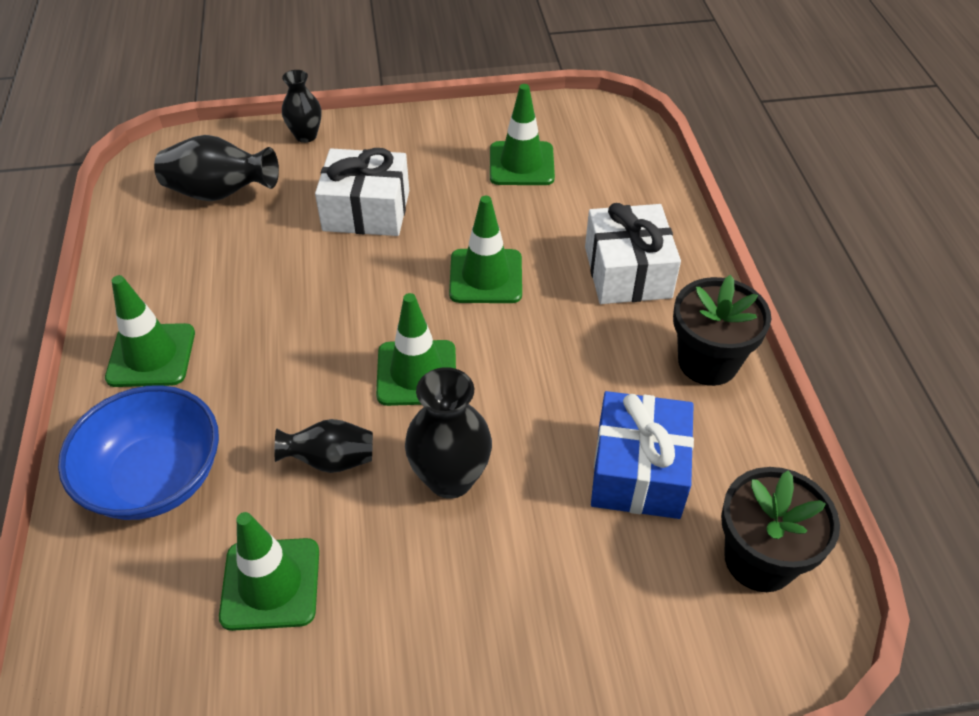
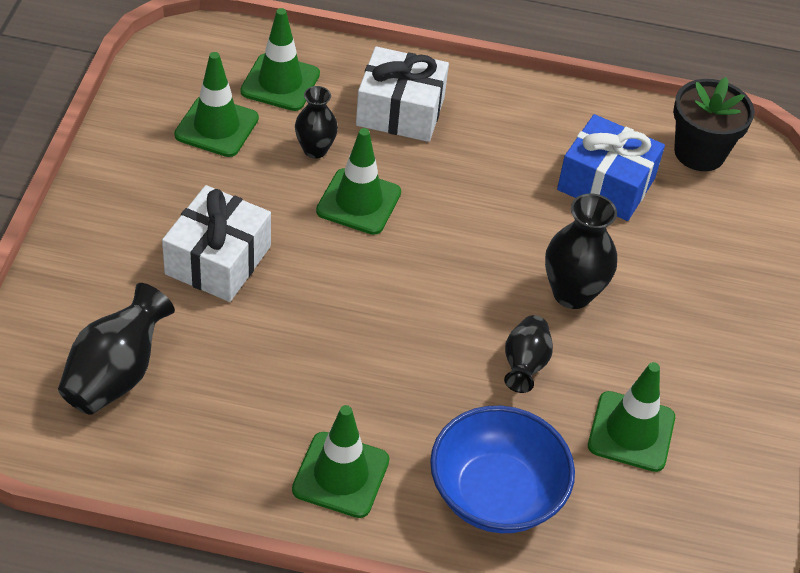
camera: 75 degrees left, 0 degrees up
(306, 136) = (59, 278): black vase -> black vase (315, 150)
(416, 373) = (453, 283): green traffic cone -> green traffic cone (280, 83)
(707, 362) = (520, 105): black flower pot -> none

